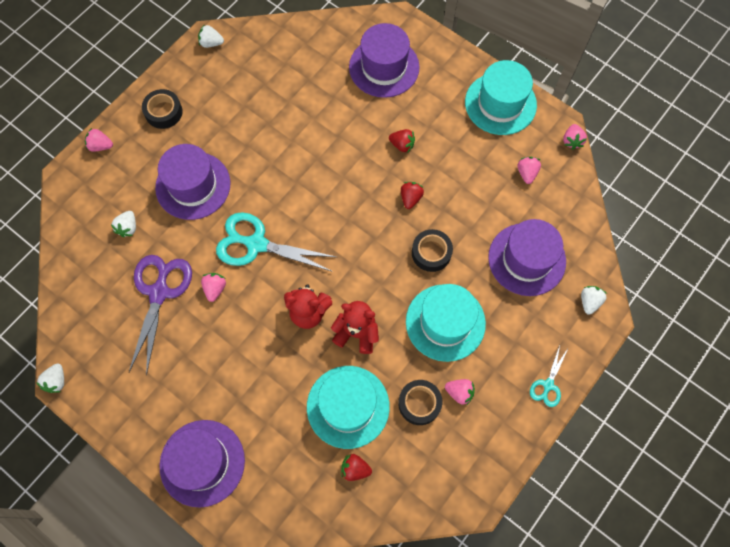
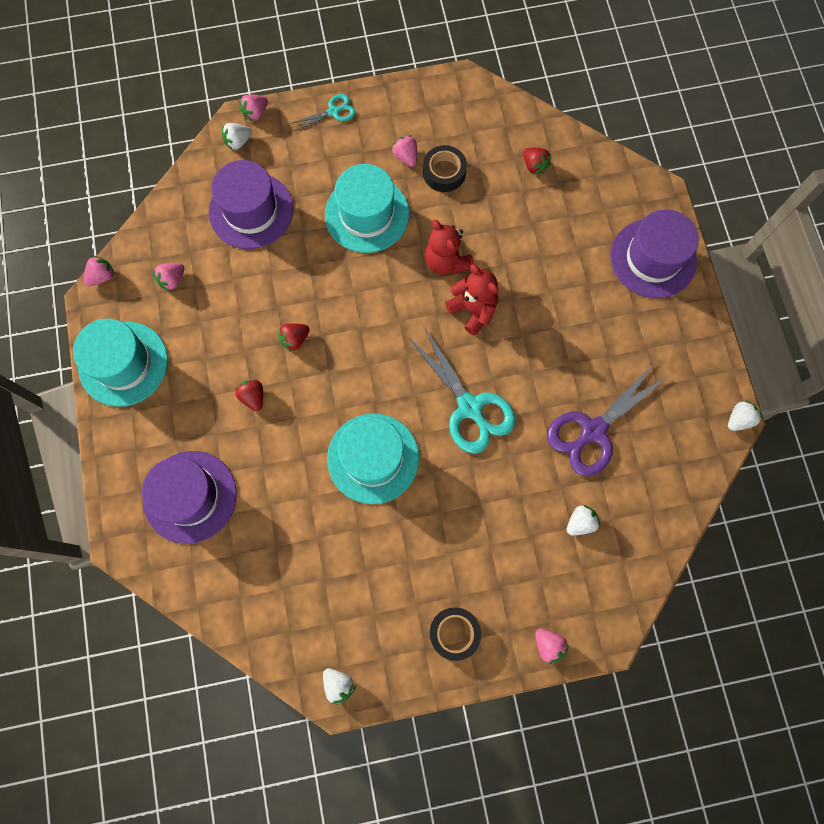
camera: 140 degrees left, 5 degrees up
(193, 185) = (485, 518): purple hat -> none
(215, 289) = (539, 394): pink strawberry -> pink strawberry (255, 113)
(348, 406) = (502, 212): turquoise hat -> turquoise hat (373, 458)
(431, 253) = (324, 278): black tape -> none

